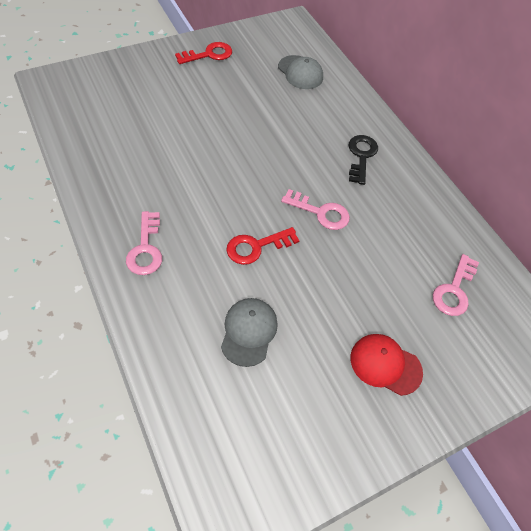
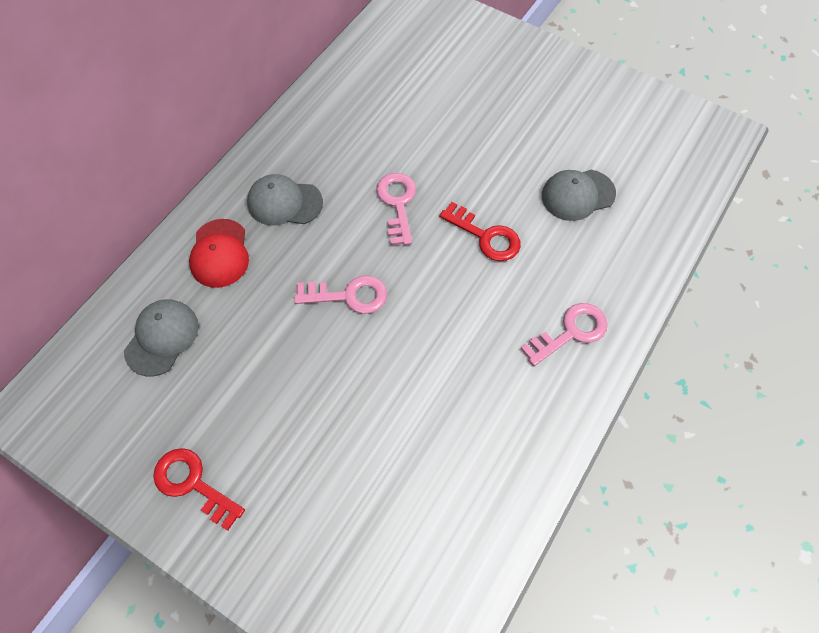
camera: 115 degrees left, 5 degrees up
(361, 156) = (284, 202): black key -> grey cap
(385, 364) = (522, 92): red cap -> red cap (219, 253)
(454, 290) = (408, 71): pink key -> pink key (348, 296)

